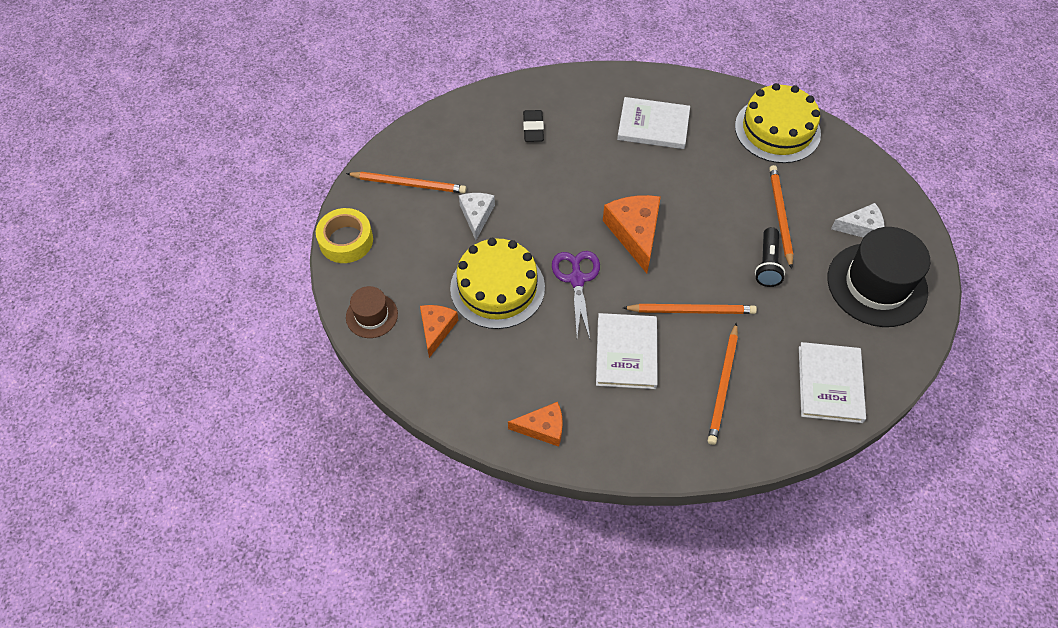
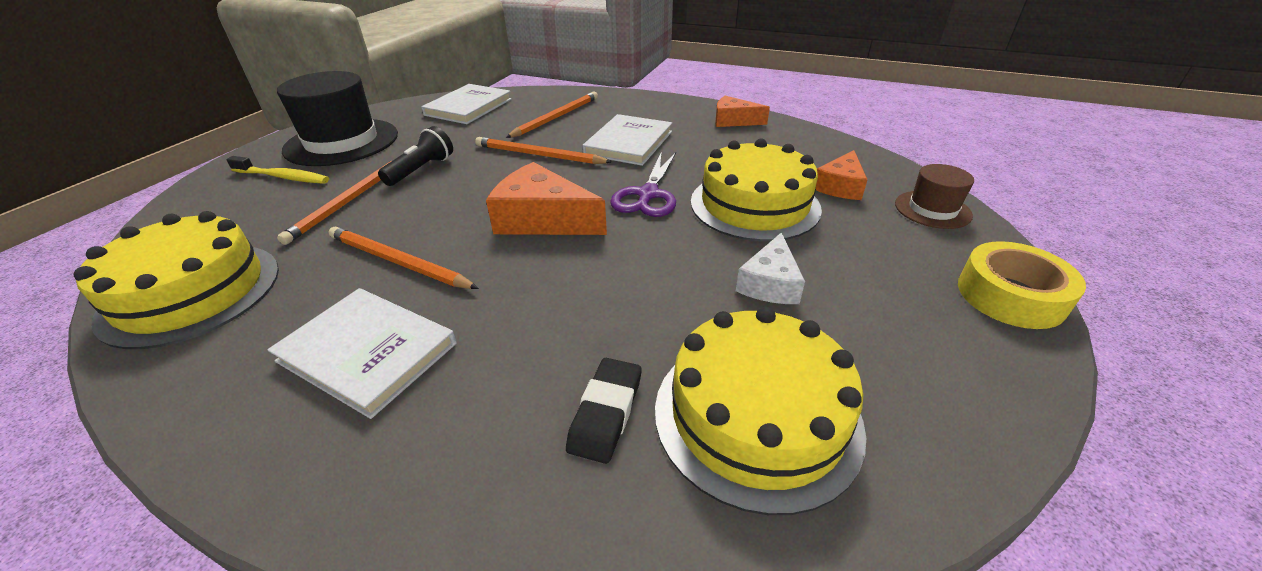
camera: 160 degrees left, 20 degrees down
(409, 184) = (905, 361): orange pencil -> orange pencil (398, 262)
(472, 142) = (756, 416): none -> yellow cake
(634, 233) = (542, 219): orange cheese -> orange cheese turned 105 degrees clockwise
(861, 227) = (282, 177): white cheese -> yellow toothbrush

